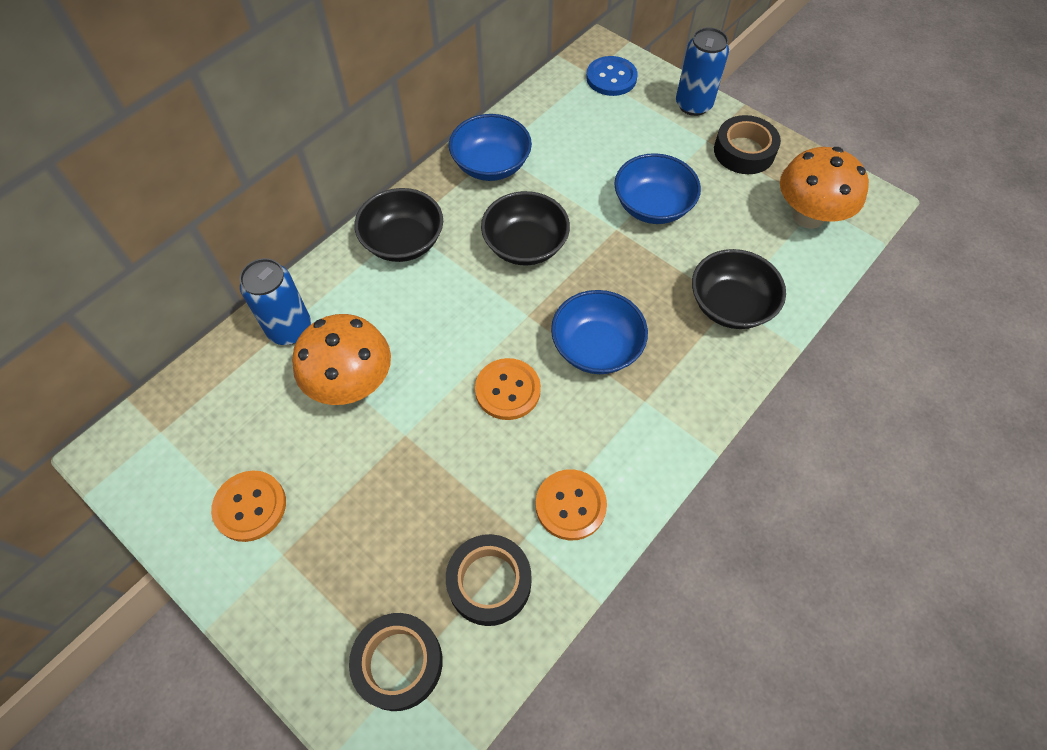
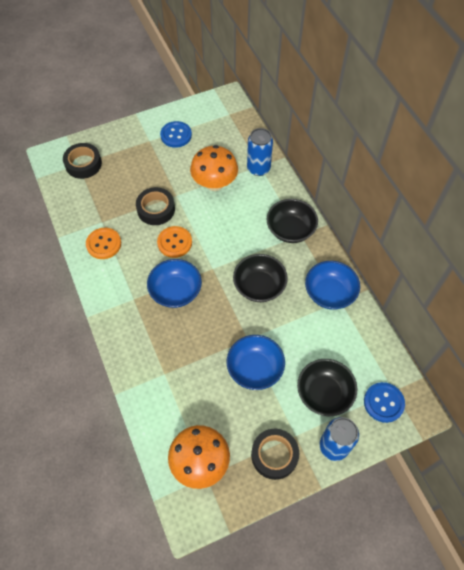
camera: 115 degrees right, 0 degrees up
(250, 506) = (176, 135): orange button -> blue button
(489, 582) = (92, 202): black tape -> black tape (156, 209)
(730, 305) = (163, 372): black bowl -> black bowl (324, 393)

